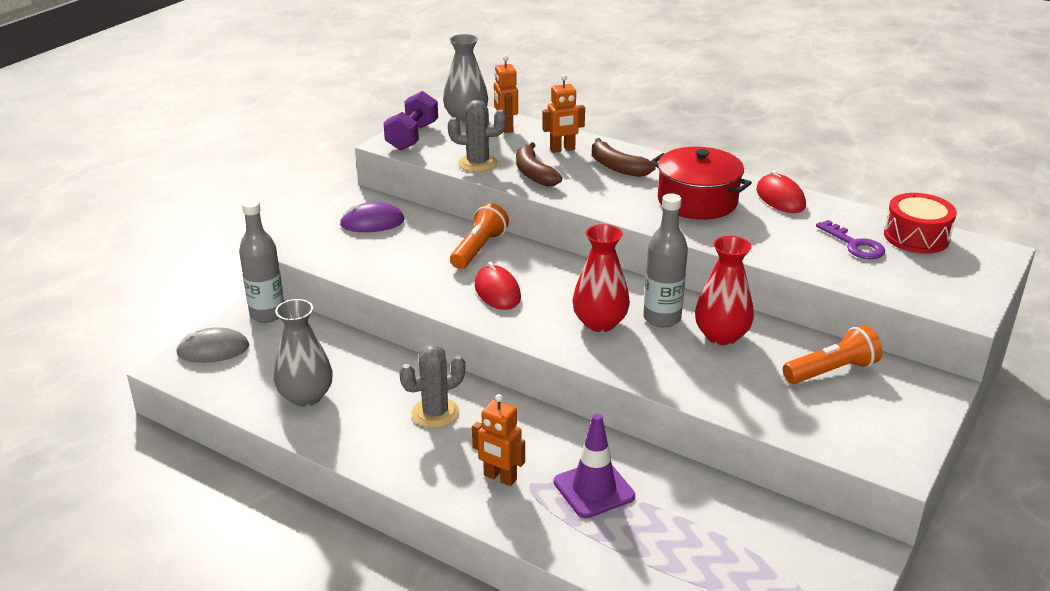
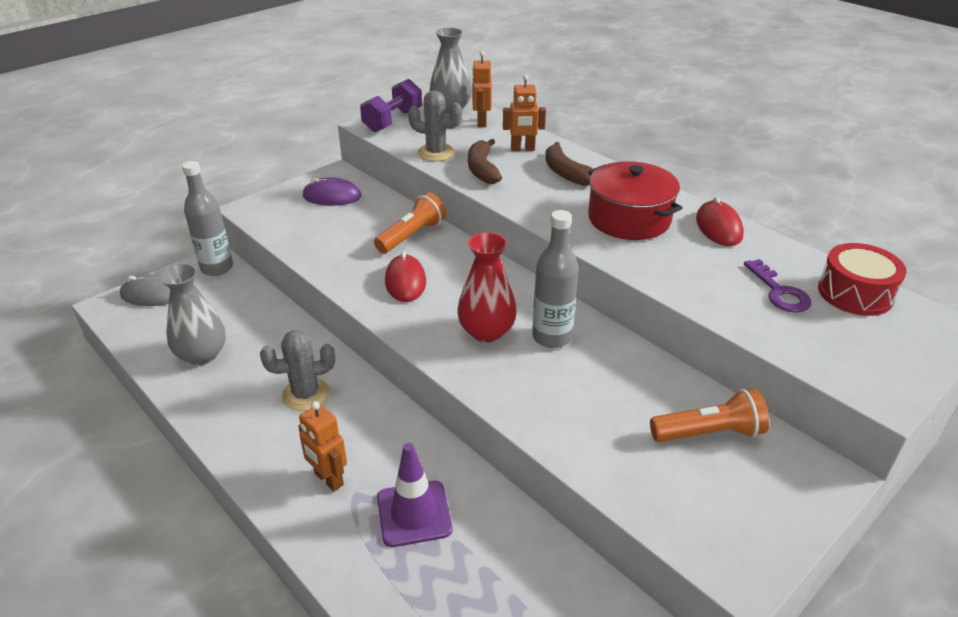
camera: 15 degrees right, 5 degrees up
(721, 335) = (605, 368): red vase -> none

